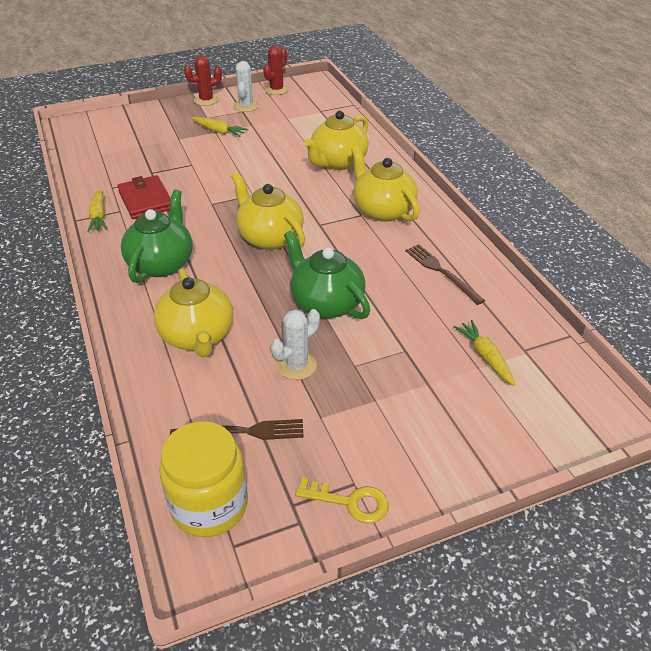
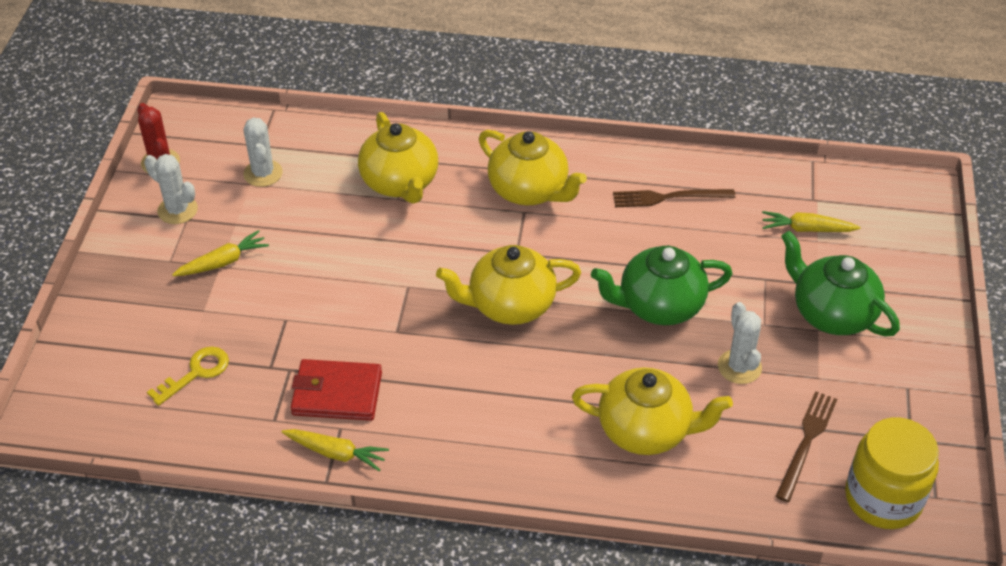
camera: 60 degrees left, 5 degrees up
(161, 263) = (490, 420): green teapot -> green teapot (831, 313)
(206, 100) = (118, 244): red cactus -> none
(299, 119) = (263, 173): none -> white cactus
(350, 502) = (926, 399): yellow key -> yellow key (196, 373)
(382, 210) = (529, 190): yellow teapot -> yellow teapot turned 135 degrees counterclockwise

